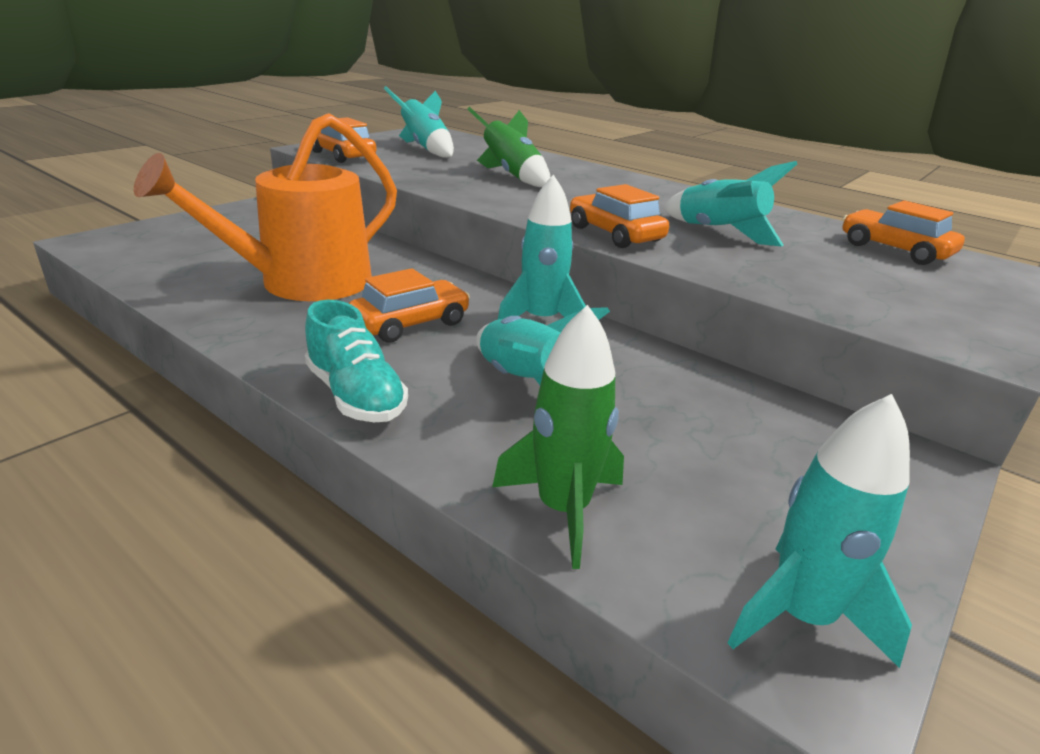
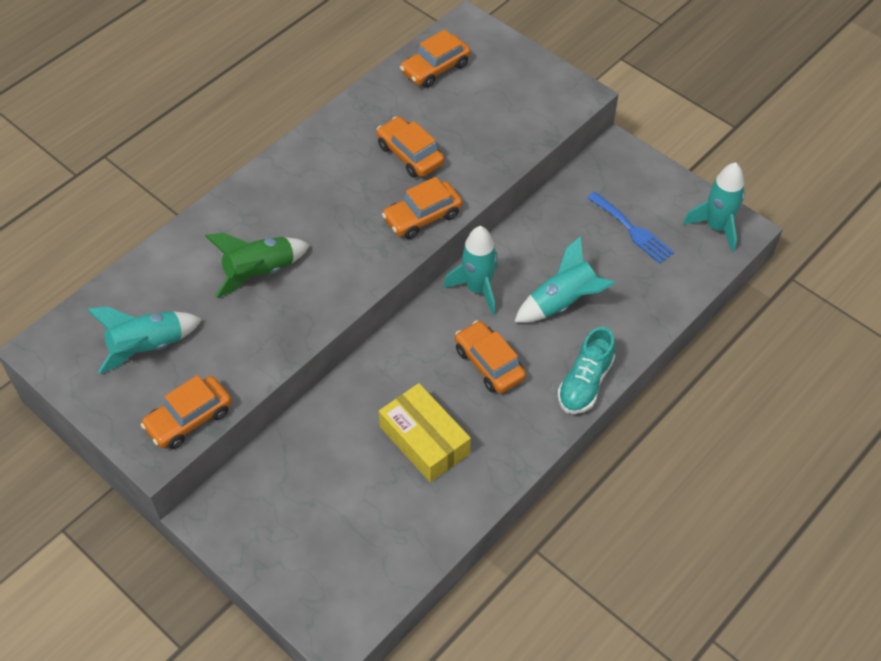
camera: 85 degrees left, 25 degrees up
(303, 283) = (424, 440): orange watering can -> yellow box
(356, 395) = (585, 383): turquoise shoe -> turquoise shoe turned 150 degrees clockwise
(563, 509) = (669, 293): green rocket -> none
(719, 232) = (410, 154): turquoise rocket -> orange car
(719, 469) = (632, 230): none -> blue fork

